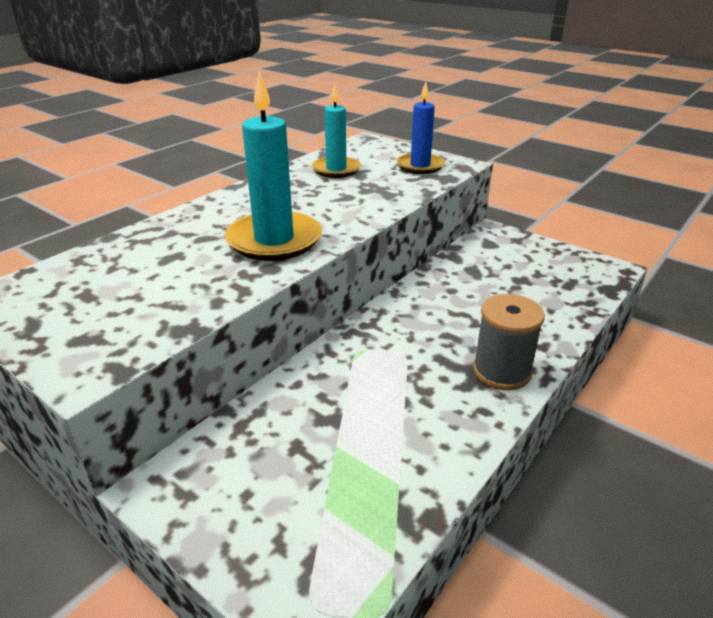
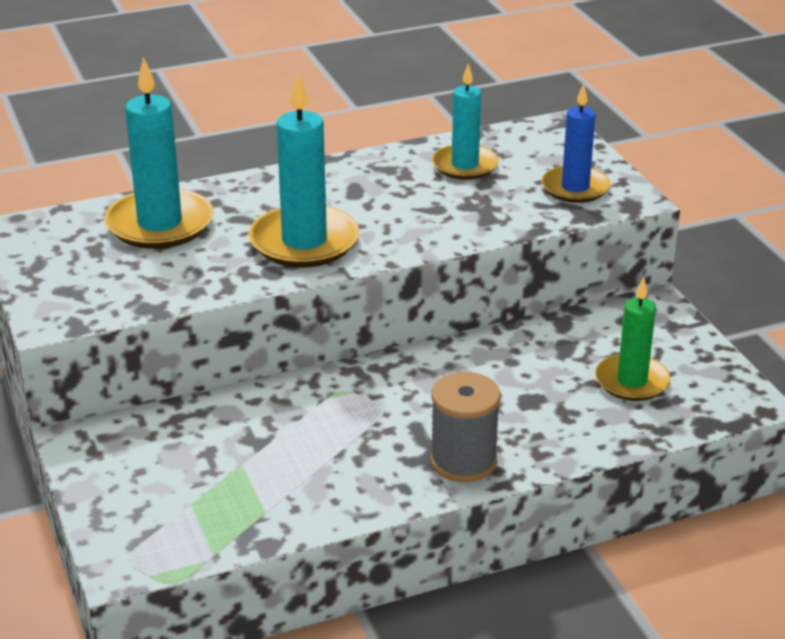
camera: 30 degrees right, 0 degrees up
(135, 259) = (160, 224): none -> turquoise candle
(536, 278) = (632, 381): none -> green candle

